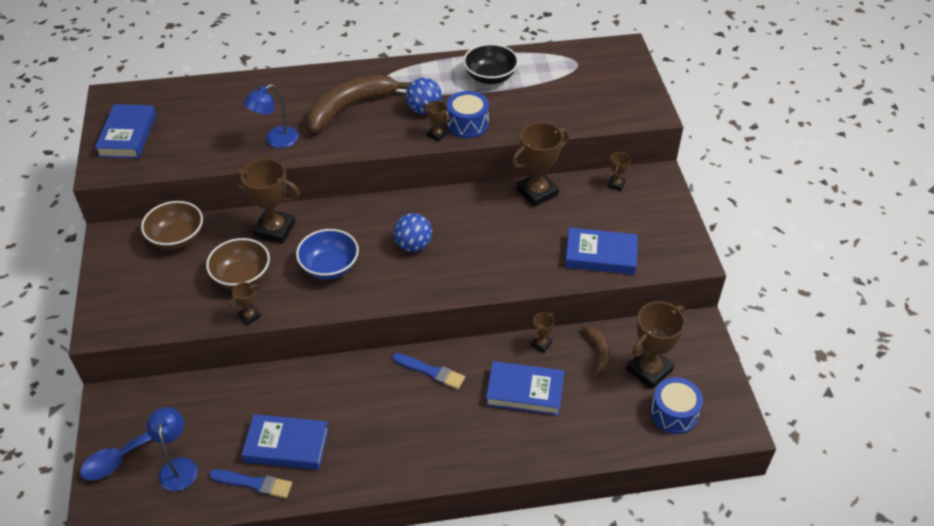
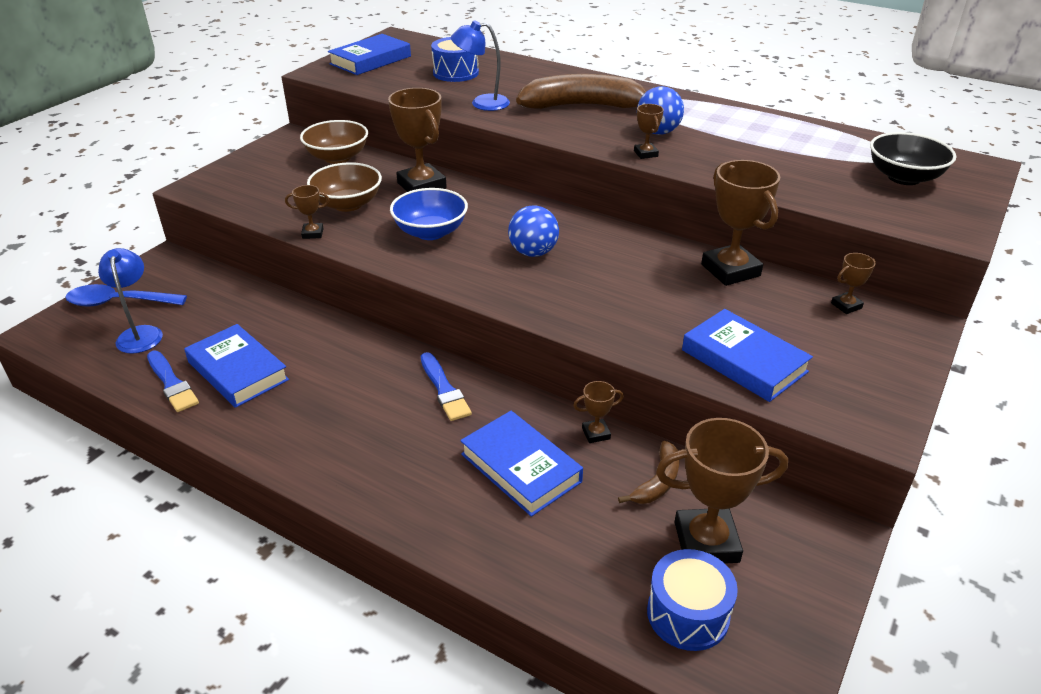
camera: 40 degrees right, 10 degrees down
(178, 466) = (140, 333): blue lamp -> blue lamp turned 45 degrees counterclockwise
(467, 124) = (691, 158): blue drum -> blue drum (456, 73)
(490, 77) = (767, 134): black bowl -> black bowl (904, 177)
(537, 192) = (730, 270): brown trophy -> brown trophy turned 60 degrees clockwise

